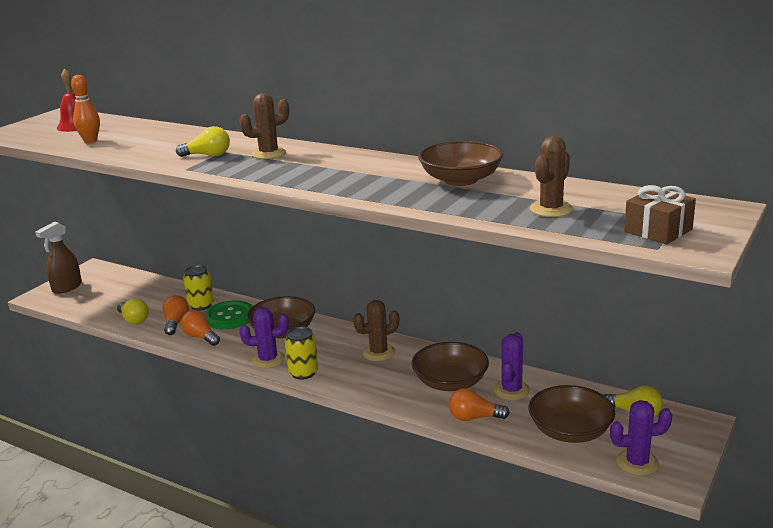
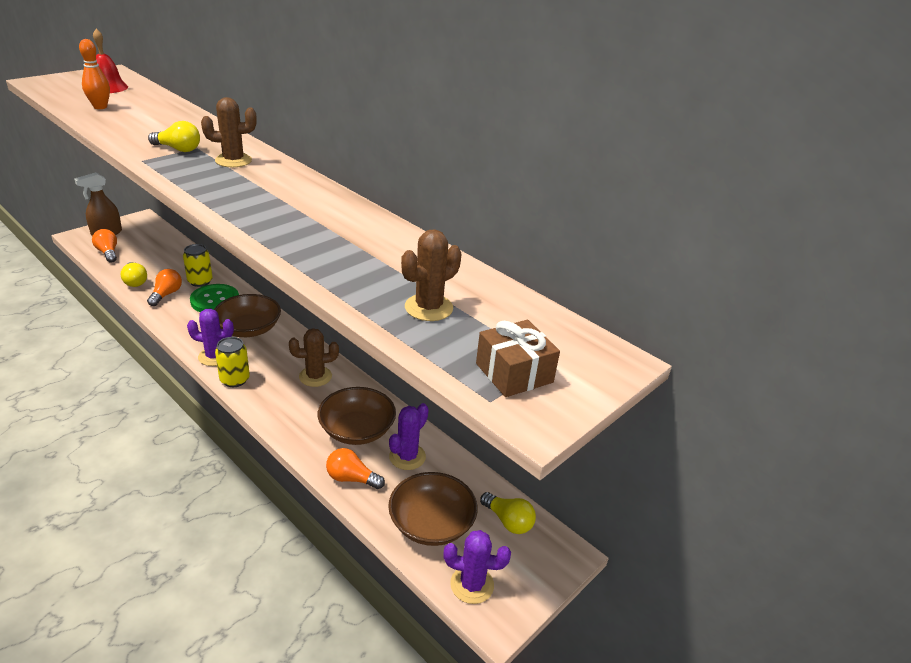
camera: 10 degrees right, 10 degrees up
(200, 337) = (176, 315): orange light bulb -> orange light bulb (108, 253)
(460, 180) = (376, 241): brown bowl -> none

